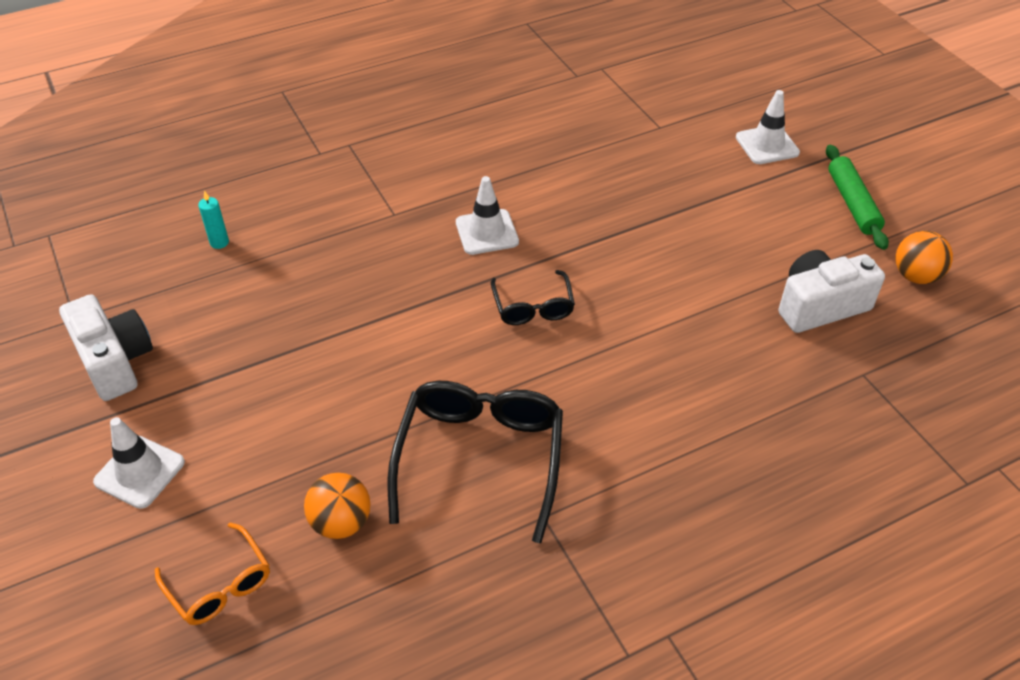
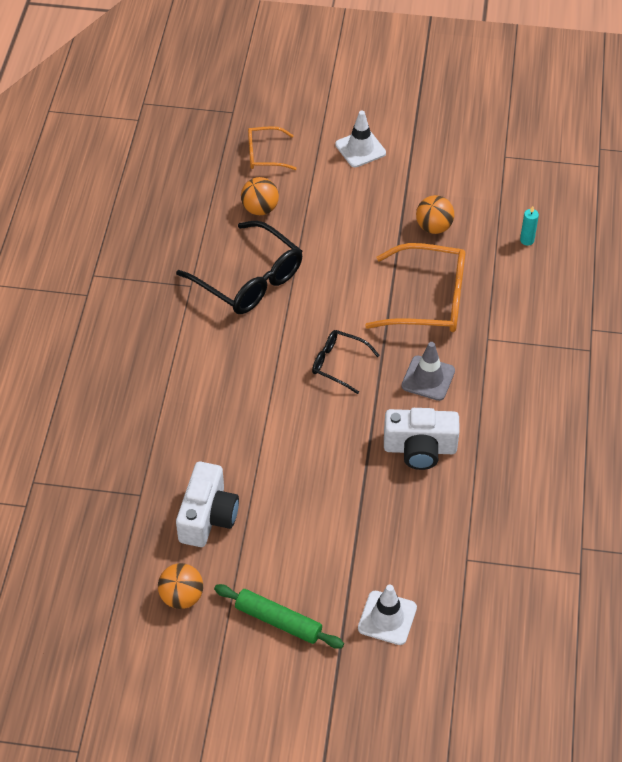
camera: 125 degrees right, 5 degrees up
(115, 361) = (453, 162): white camera -> white camera (420, 448)
(251, 326) = (434, 227): none -> orange ball
(375, 279) = (429, 300): none -> orange glasses
(487, 232) = (428, 378): white traffic cone -> grey traffic cone

